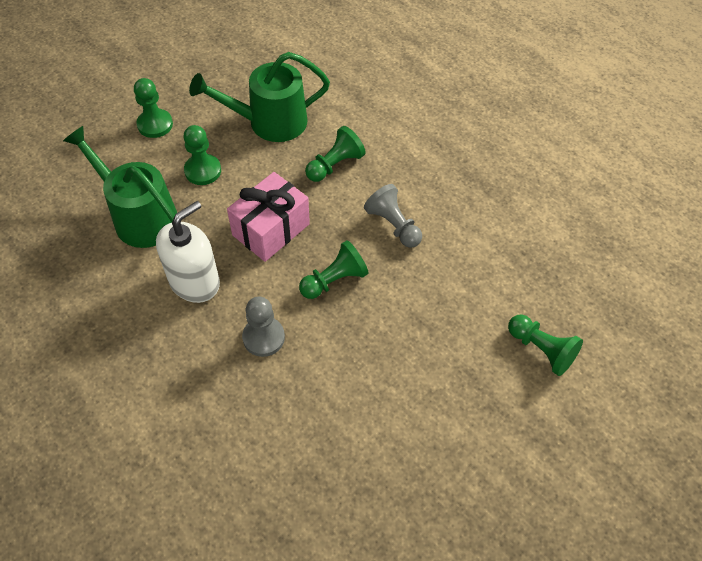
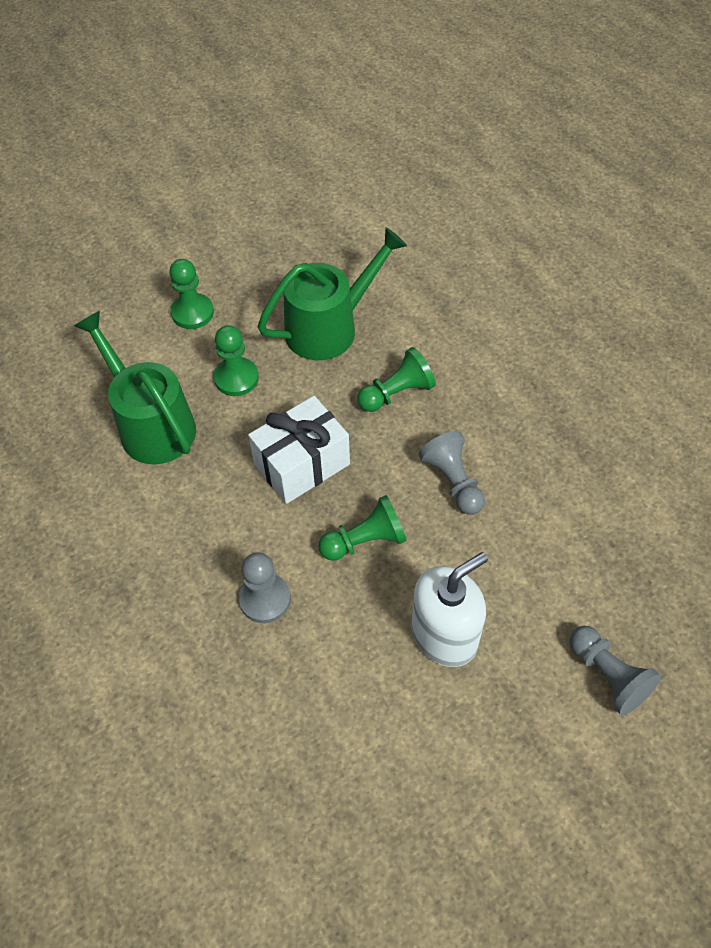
camera: 15 degrees right, 0 degrees up
(194, 282) = (198, 516): white soap dispenser -> white soap dispenser (444, 635)
(270, 122) = (329, 327): green watering can -> green watering can turned 150 degrees clockwise
(271, 229) = (302, 464): pink gift -> white gift
(541, 350) = (608, 675): green pawn -> grey pawn

